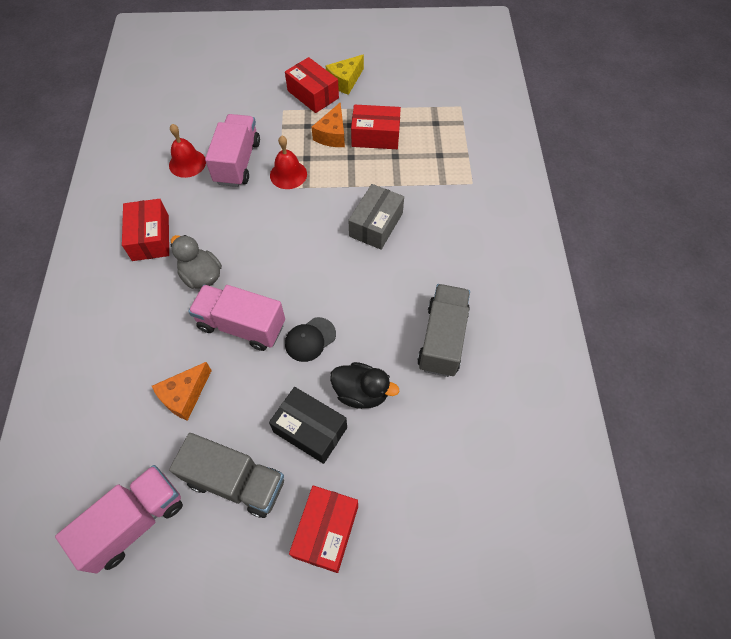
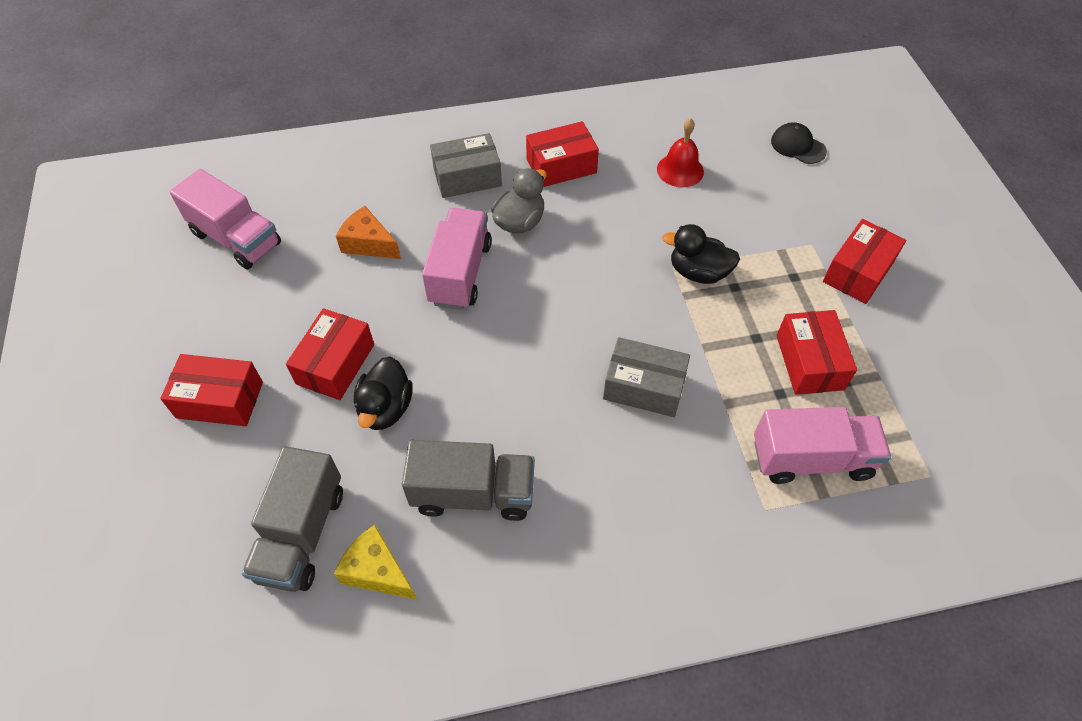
camera: 80 degrees right, 5 degrees down
(134, 308) = (467, 177): none -> grey box
(236, 481) = (275, 308): grey truck -> grey truck (302, 534)
(237, 162) = (699, 217): pink truck -> pink truck (811, 459)
(288, 174) = (698, 272): red bell -> black duck
(310, 339) = (451, 342): black cap -> black cap (798, 146)
(310, 430) = (335, 364): black box -> red box
(332, 135) = (789, 308): orange cheese -> none
(345, 81) = (905, 306): yellow cheese -> yellow cheese (377, 571)

